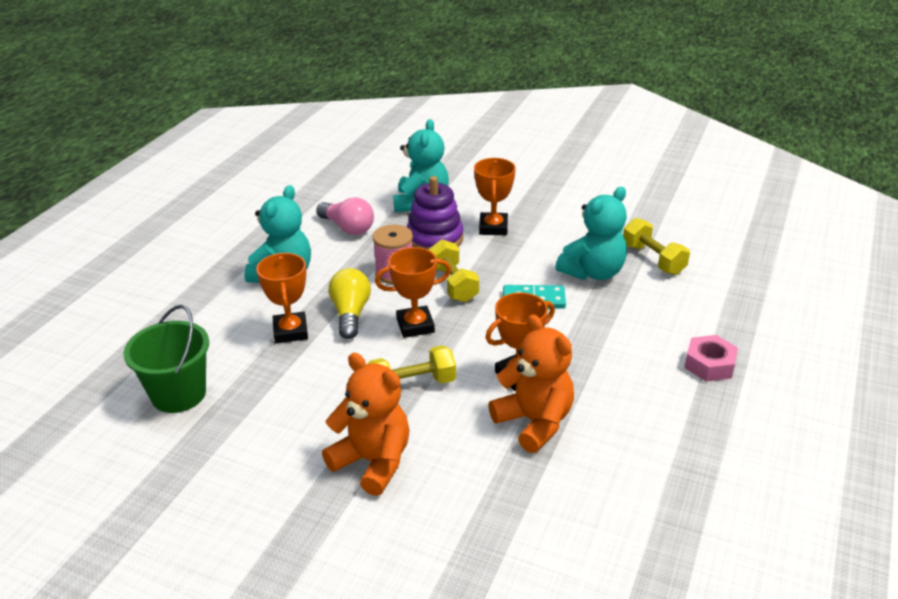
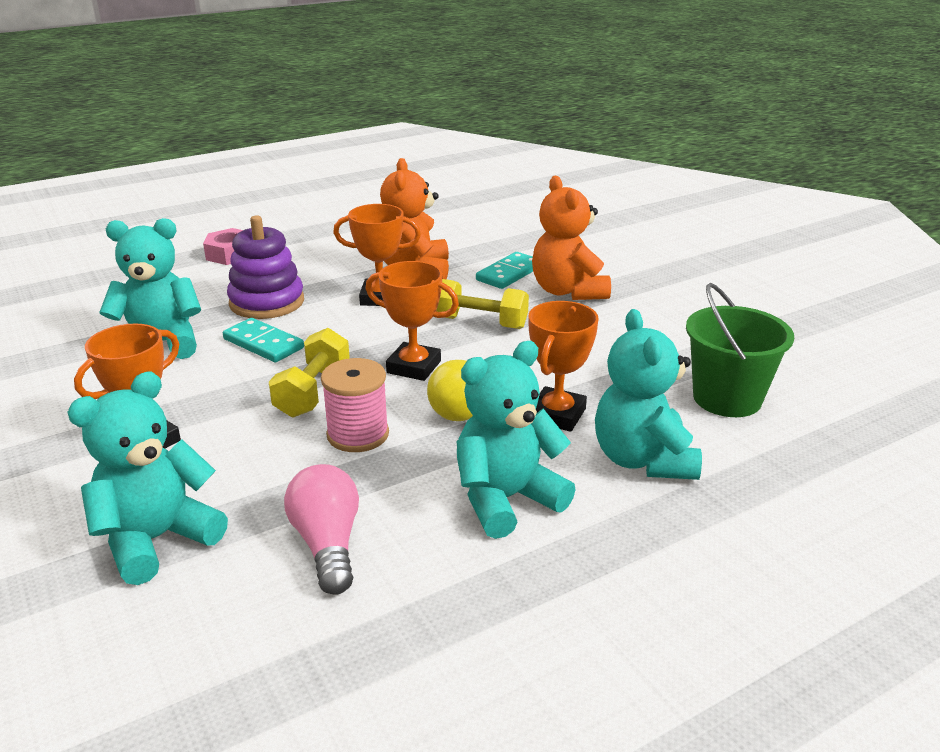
camera: 145 degrees left, 5 degrees down
(220, 324) = (643, 460): none -> turquoise teddy bear
(435, 239) = (240, 461): purple stacking toy -> purple stacking toy (267, 302)
(448, 461) = (509, 273): none -> turquoise domino
(653, 259) = (83, 331): yellow dumbbell -> none

